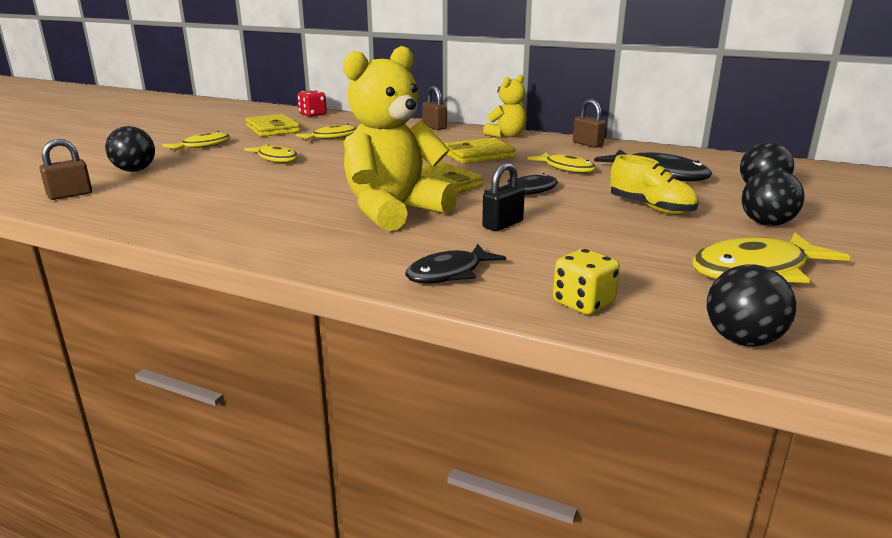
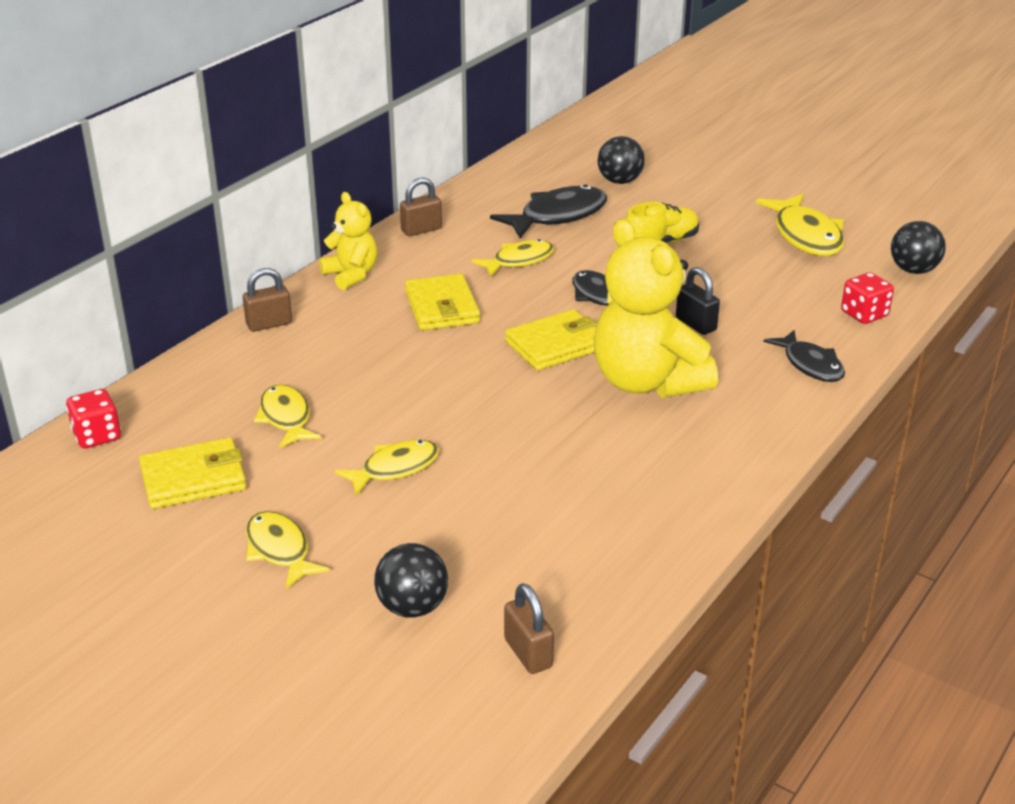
camera: 80 degrees left, 10 degrees up
(583, 303) = (864, 314): yellow dice -> red dice
(766, 224) = (709, 204): black ball -> none

